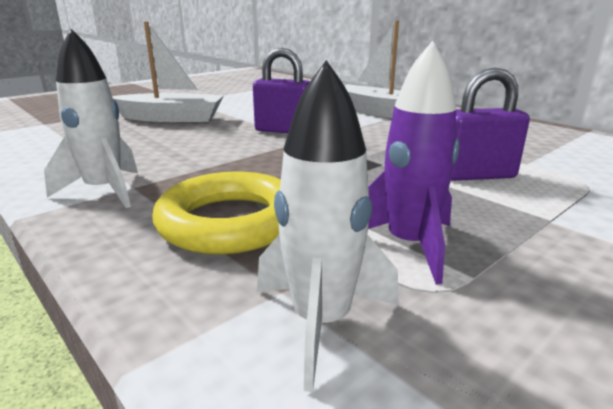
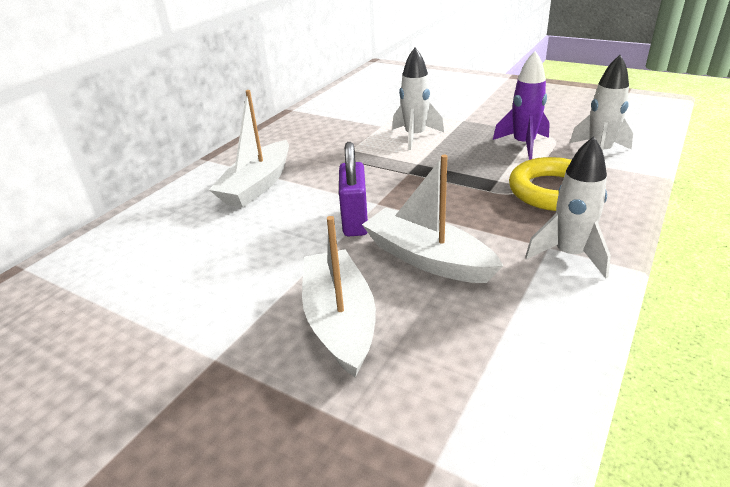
camera: 105 degrees left, 10 degrees up
(196, 143) = (427, 258): none -> white boat
(476, 175) = (415, 136): purple padlock -> white rocket

